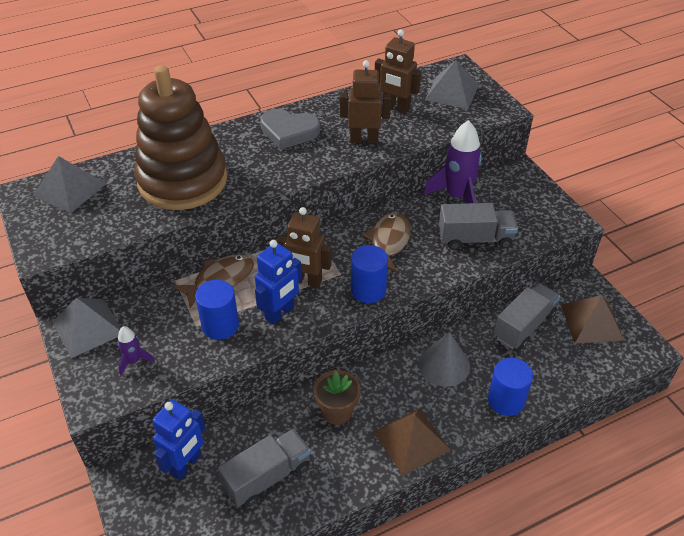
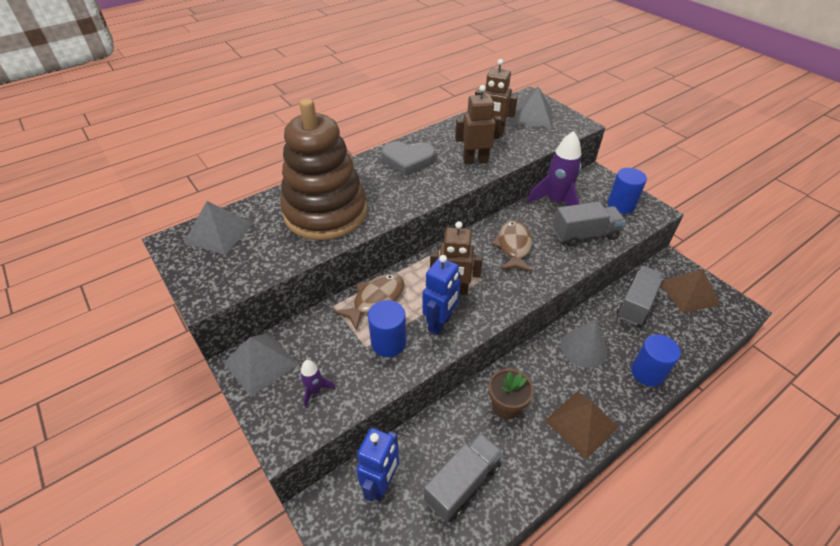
camera: 10 degrees left, 0 degrees up
(368, 290) = (511, 291): blue cylinder -> blue cylinder (621, 205)

